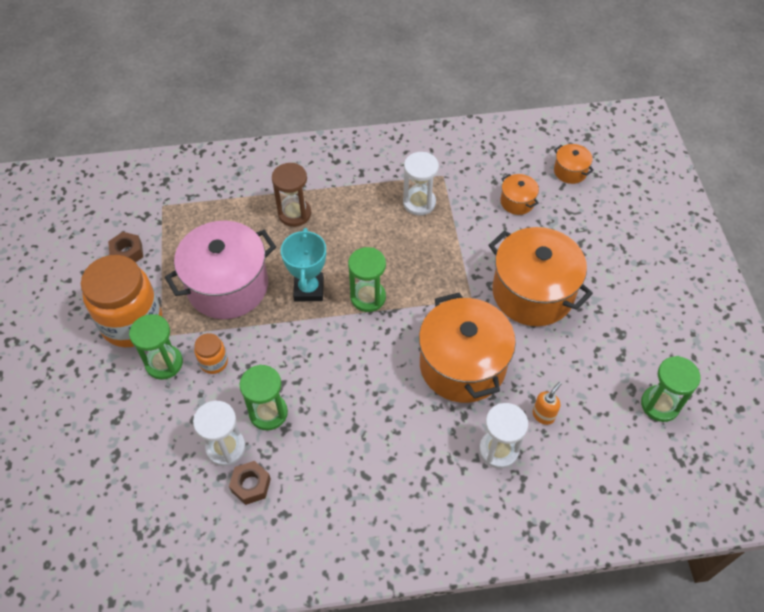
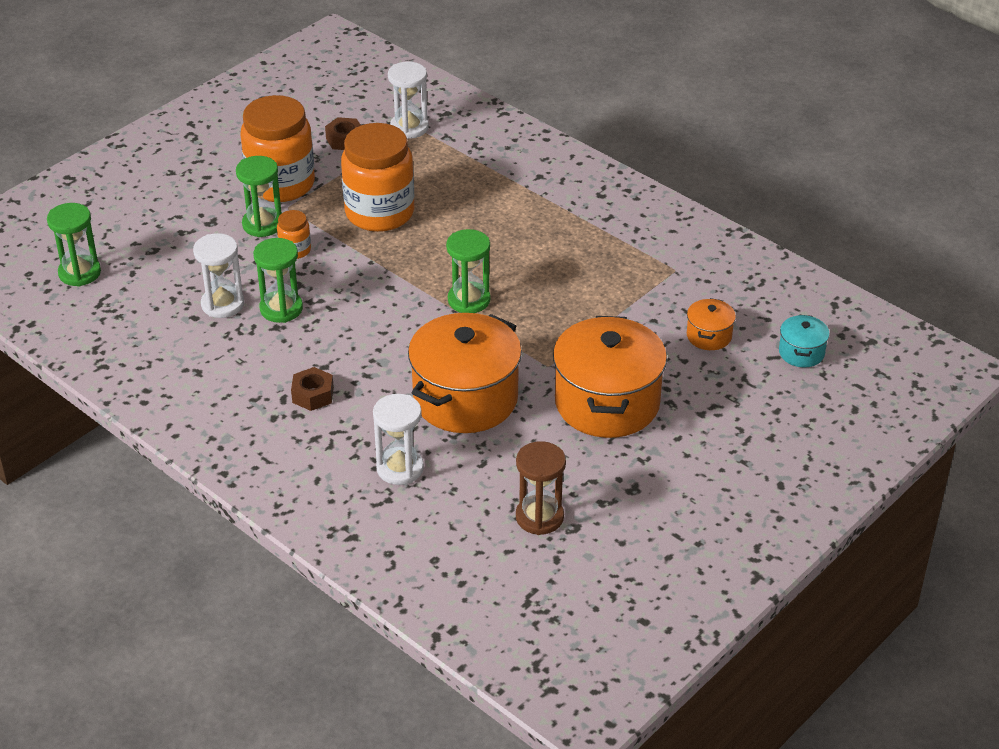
camera: 50 degrees right, 15 degrees down
(228, 286) = (379, 213): pink pot -> orange jar
(251, 485) = (204, 338): brown nut -> brown nut (313, 395)
(294, 214) = (506, 205): brown hourglass -> brown hourglass (539, 517)
(308, 289) = (433, 260): turquoise trophy -> none
(419, 203) = (620, 272): white hourglass -> white hourglass (409, 128)
(543, 415) = (471, 480): orange soap dispenser -> none
(570, 171) = (801, 353): orange pot -> turquoise pot
(660, 404) = (578, 557): green hourglass -> green hourglass (79, 273)

